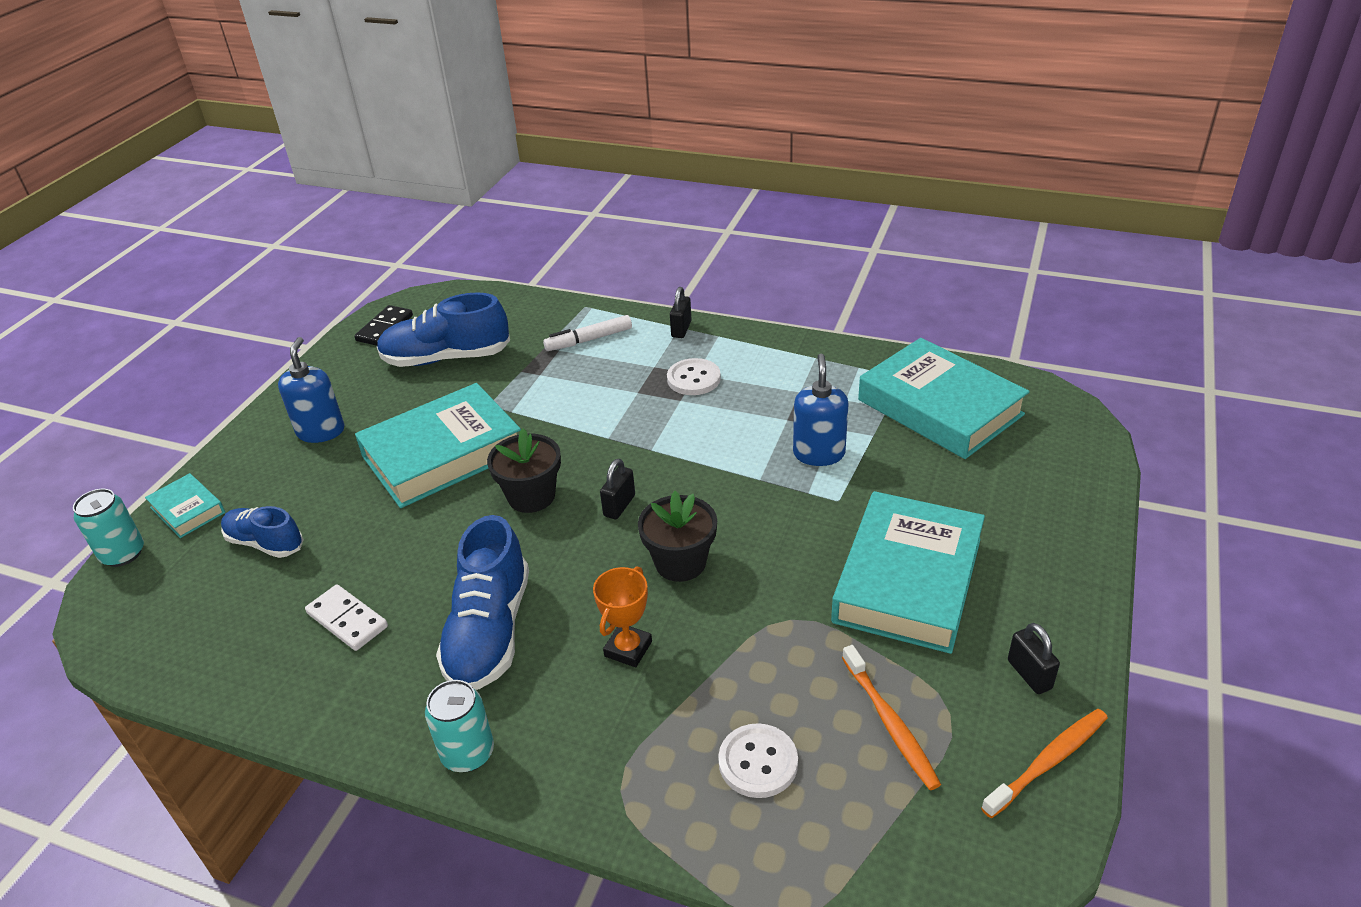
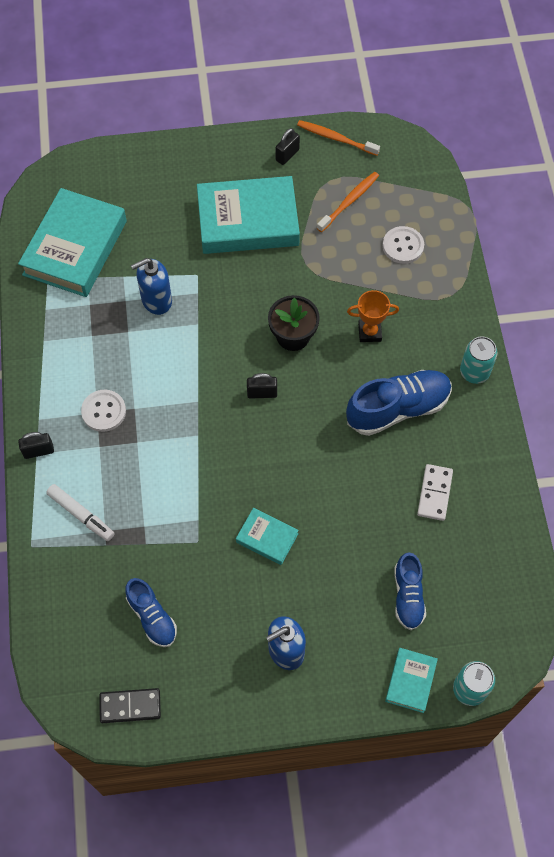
camera: 120 degrees left, 25 degrees up
(443, 454) = (267, 538): turquoise book -> turquoise book, size x0.47
(446, 358) = (152, 617): blue shoe -> blue shoe, size x0.61
(531, 496) = (280, 451): black flower pot -> none

